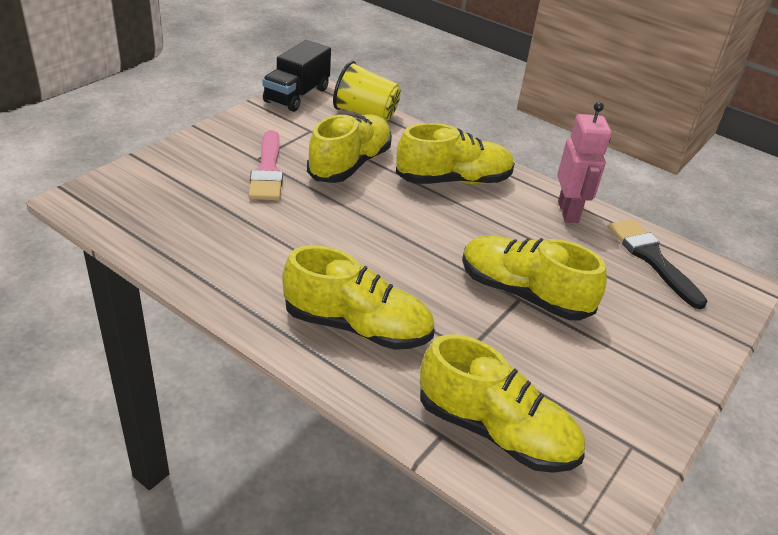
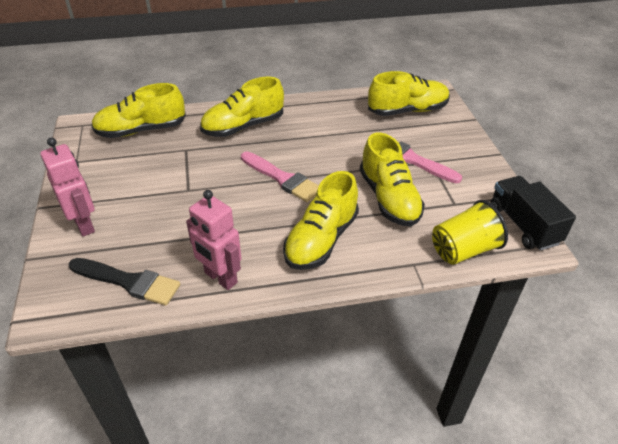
camera: 135 degrees right, 5 degrees up
(410, 240) = (282, 179): none -> pink brush
(523, 293) = (189, 193): yellow shoe -> yellow shoe (407, 110)
(667, 340) = (84, 224): none -> pink robot

